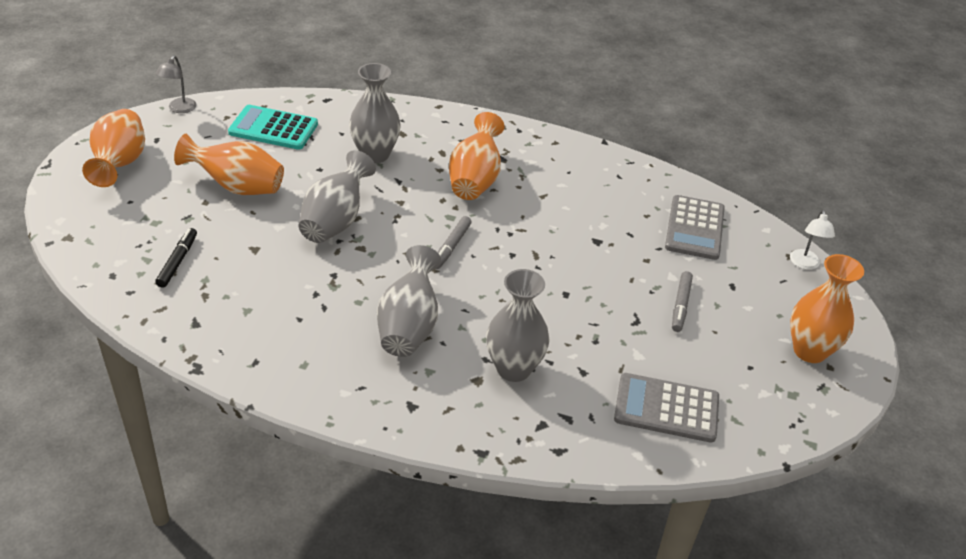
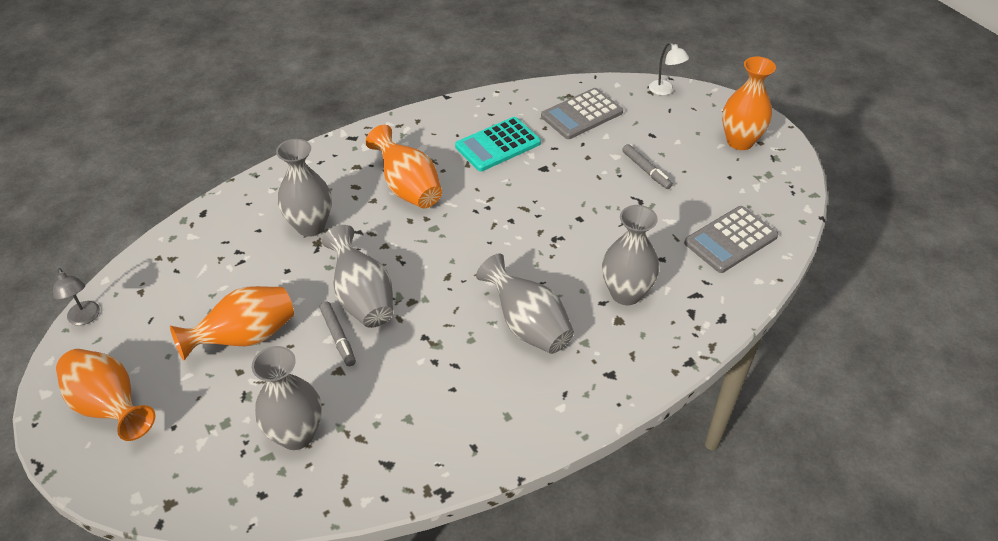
camera: 45 degrees left, 5 degrees up
(177, 261) = (296, 434): black marker -> grey vase
(273, 128) = (197, 269): turquoise calculator -> turquoise calculator (498, 145)
(451, 247) = (467, 248): grey marker -> grey marker (338, 337)
(694, 228) = (581, 114): grey calculator -> grey calculator turned 90 degrees clockwise

